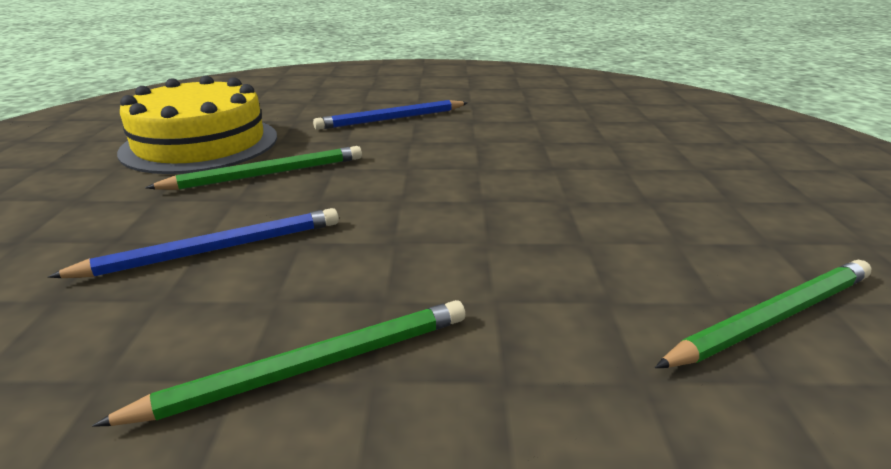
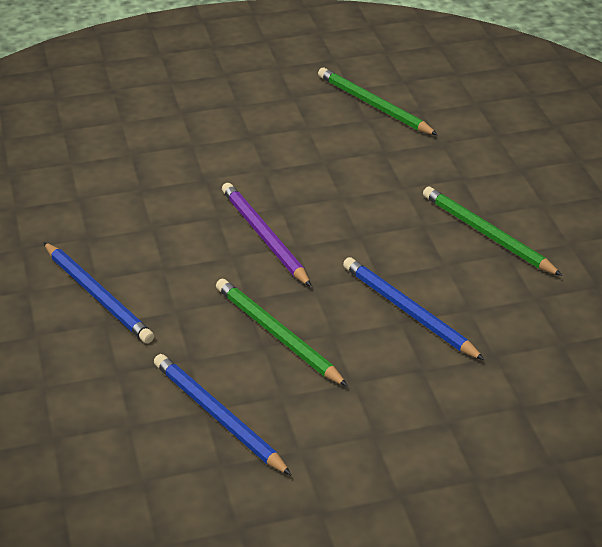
camera: 105 degrees left, 10 degrees up
(200, 143) = (218, 416): yellow cake -> blue pencil
(428, 185) = (264, 237): none -> purple pencil

